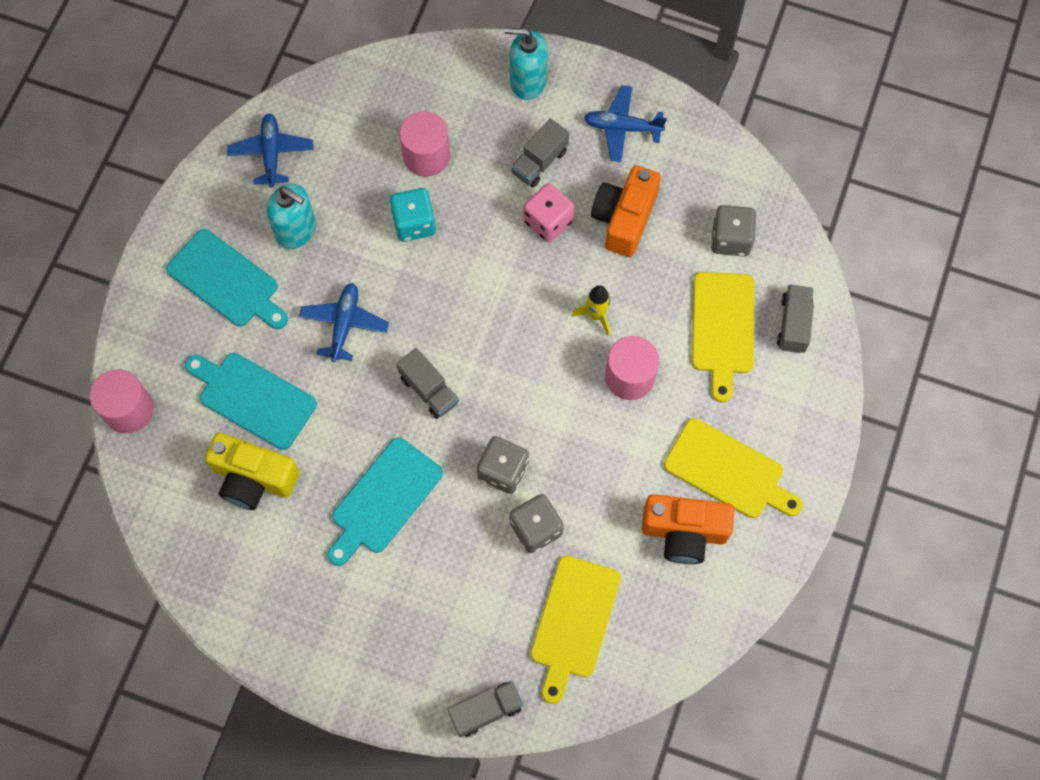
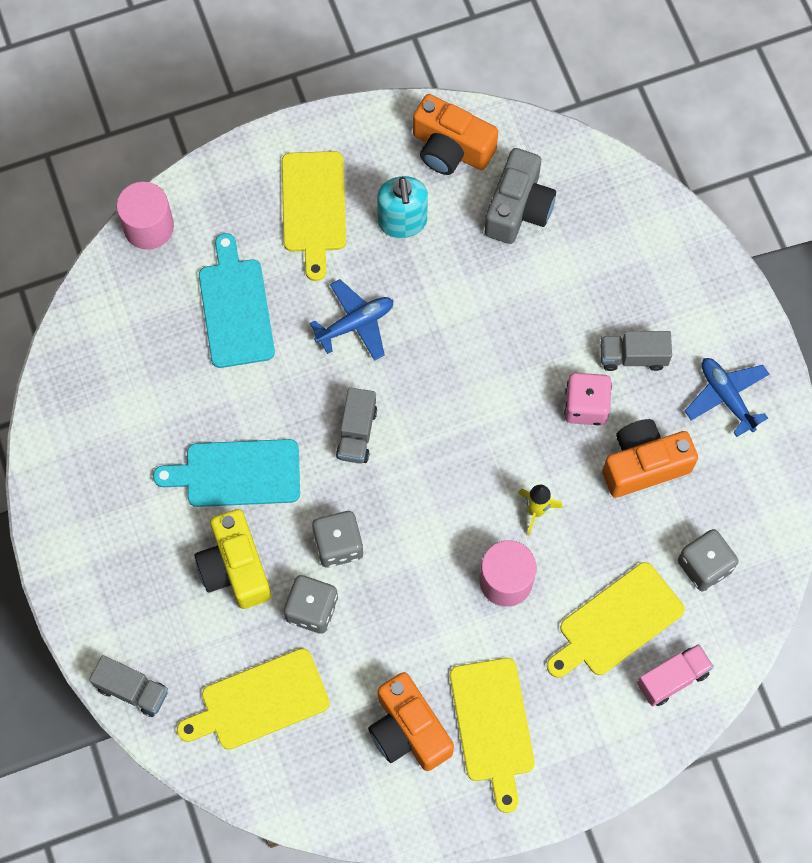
camera: 50 degrees right, 0 degrees up
(226, 281) = (313, 207): turquoise cutting board -> yellow cutting board
(253, 478) = (172, 363): yellow camera -> yellow camera (235, 568)
(271, 153) = (451, 148): blue plane -> orange camera
(360, 146) = (518, 208): none -> grey camera
(414, 223) = (489, 305): turquoise dice -> none
(426, 156) = (556, 265): pink cylinder -> none
(527, 81) = (698, 288): turquoise soap dispenser -> none
(793, 324) = (672, 678): grey truck -> pink truck

